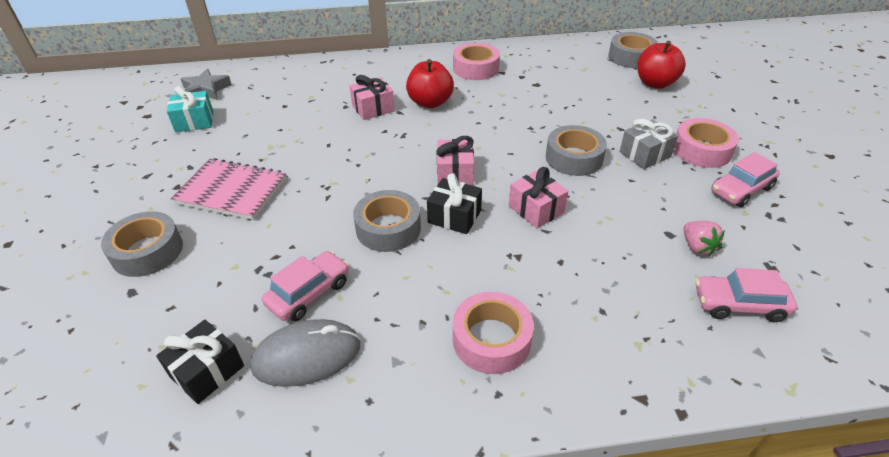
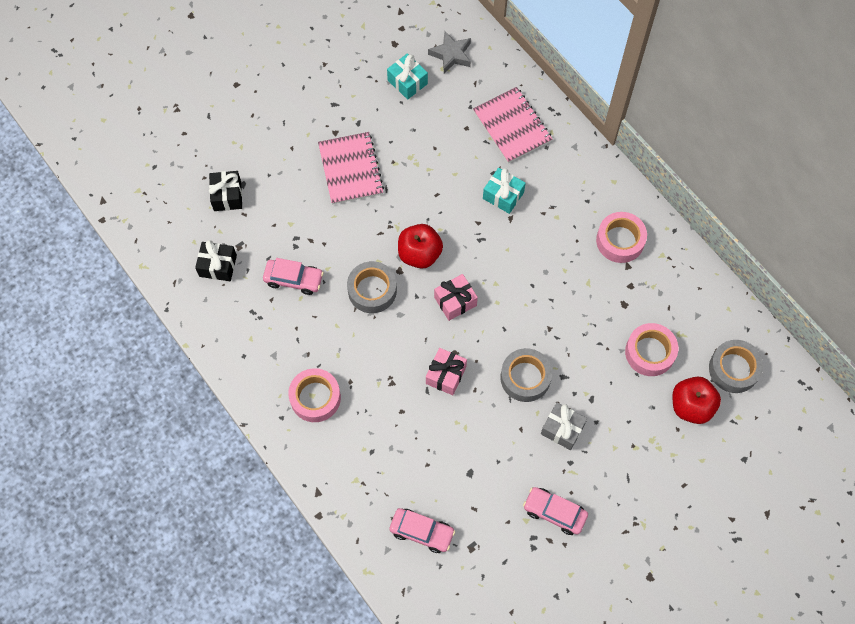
camera: 60 degrees right, 25 degrees up
(147, 251) = (274, 166): grey tape -> none
(307, 356) = (253, 308): grey mouse -> none
(314, 83) = (512, 126): none -> pink notebook
(373, 108) = (503, 195): pink gift -> turquoise gift
(430, 102) = (539, 233): red apple -> red apple (419, 254)
(454, 216) = (407, 325): black gift -> black gift (227, 196)
(697, 247) = (465, 494): pink strawberry -> none
(701, 150) = (595, 472): pink tape -> pink tape (650, 352)
(739, 305) = (422, 532): pink car -> pink car turned 135 degrees clockwise

